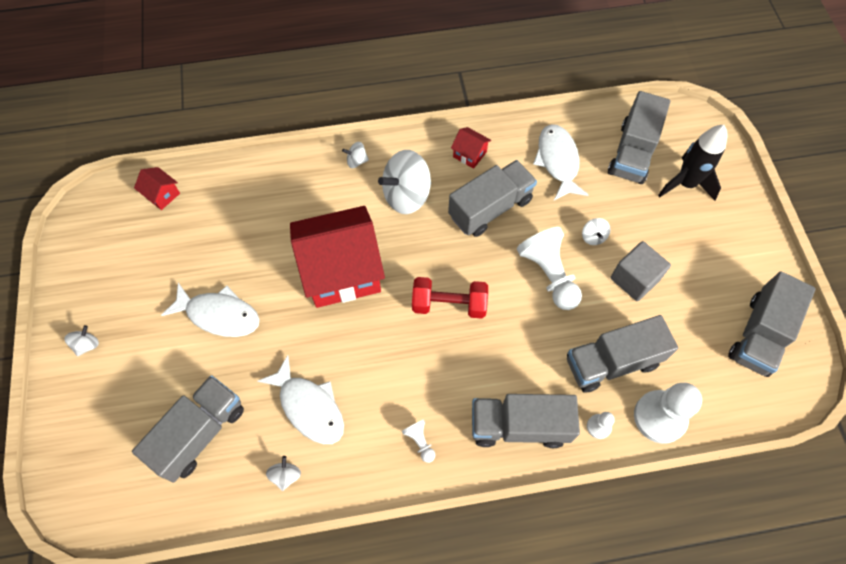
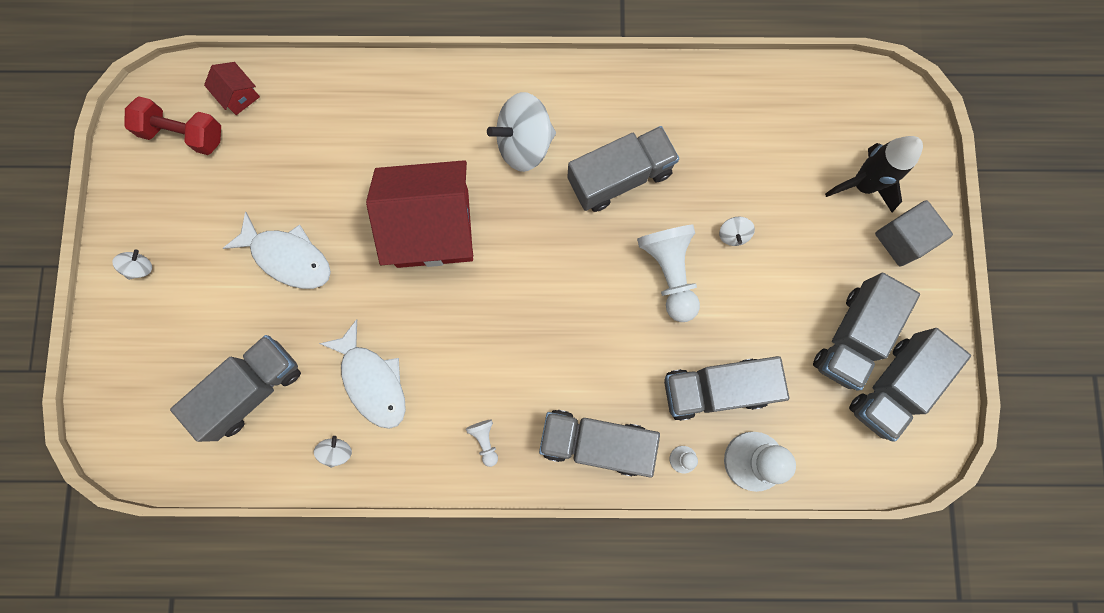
camera: 10 degrees right, 15 degrees up
(356, 161) = (473, 88): white spinning top -> none
(449, 304) = (547, 289): red dumbbell -> red dumbbell (183, 134)
(469, 154) = (610, 101): red house -> none
(558, 161) = (715, 129): white fish -> none
(632, 153) = (809, 132): grey truck -> grey truck (852, 337)
(634, 279) = (768, 295): grey cube -> grey cube (902, 239)

